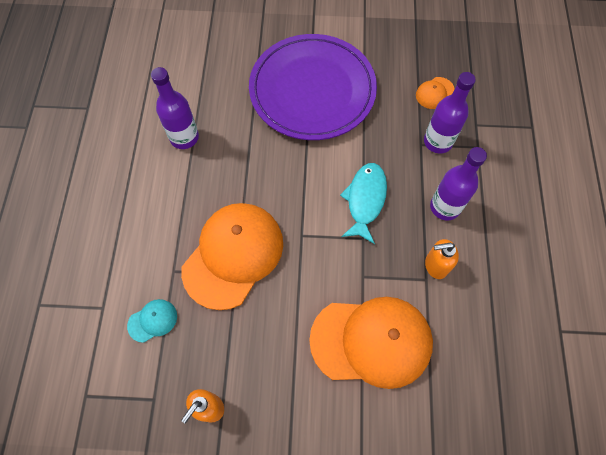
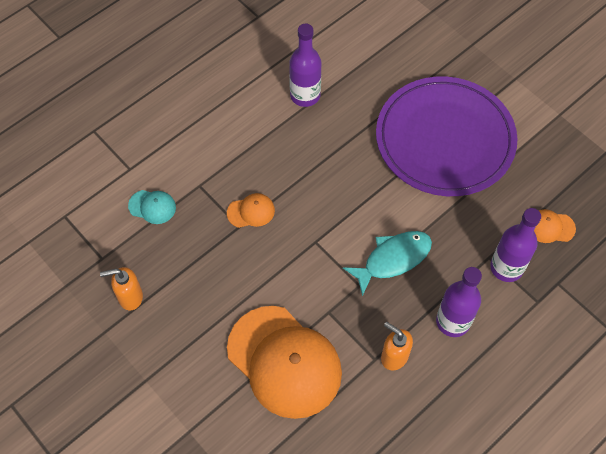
camera: 45 degrees right, 5 degrees down
(233, 255) = (251, 211): orange cap -> orange cap, size x0.42

